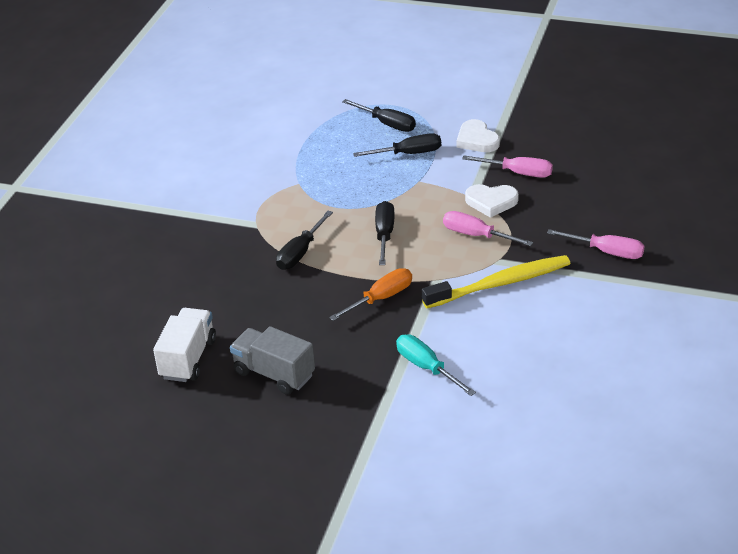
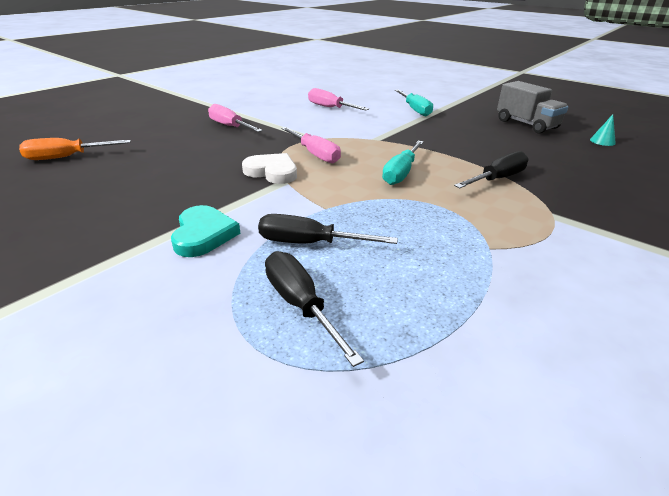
camera: 160 degrees left, 5 degrees down
(188, 358) = (602, 141): white truck -> turquoise cone
(381, 298) = (428, 139): orange screwdriver -> orange screwdriver (66, 157)
(384, 234) = (401, 173): black screwdriver -> turquoise screwdriver
(477, 140) = (203, 234): white heart -> turquoise heart
(500, 284) = (328, 128): yellow toothbrush -> none
(519, 173) = (211, 187): pink screwdriver -> pink screwdriver (330, 108)

